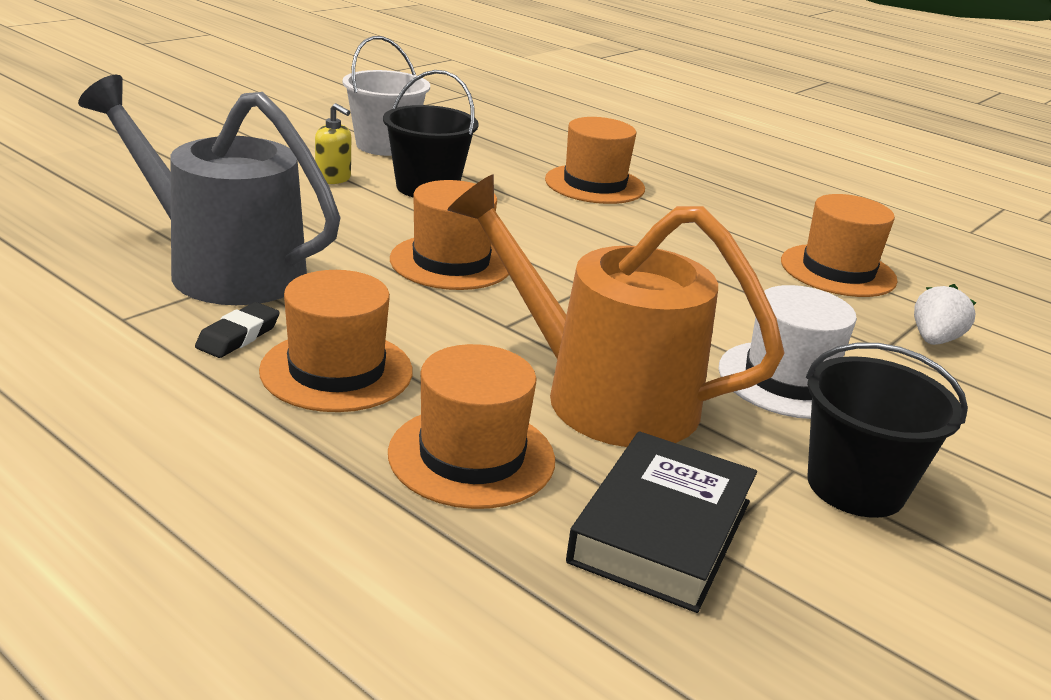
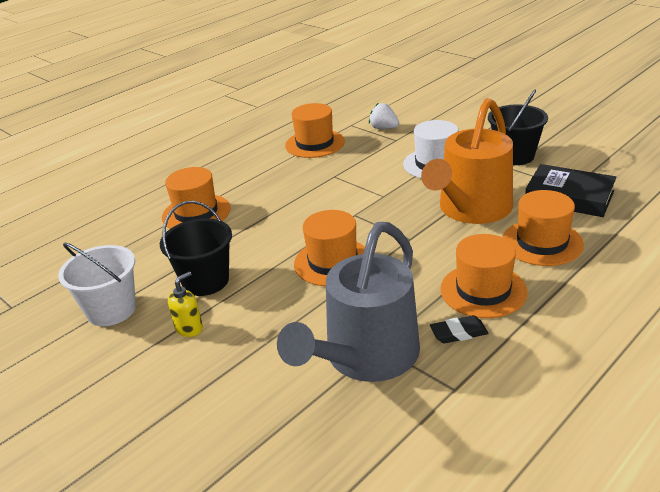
camera: 80 degrees left, 5 degrees up
(238, 336) = (458, 333): black eraser -> black eraser turned 45 degrees counterclockwise

